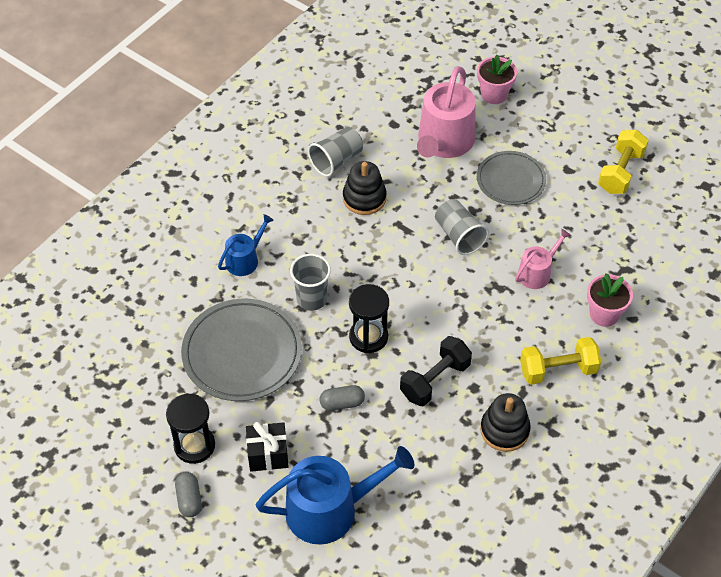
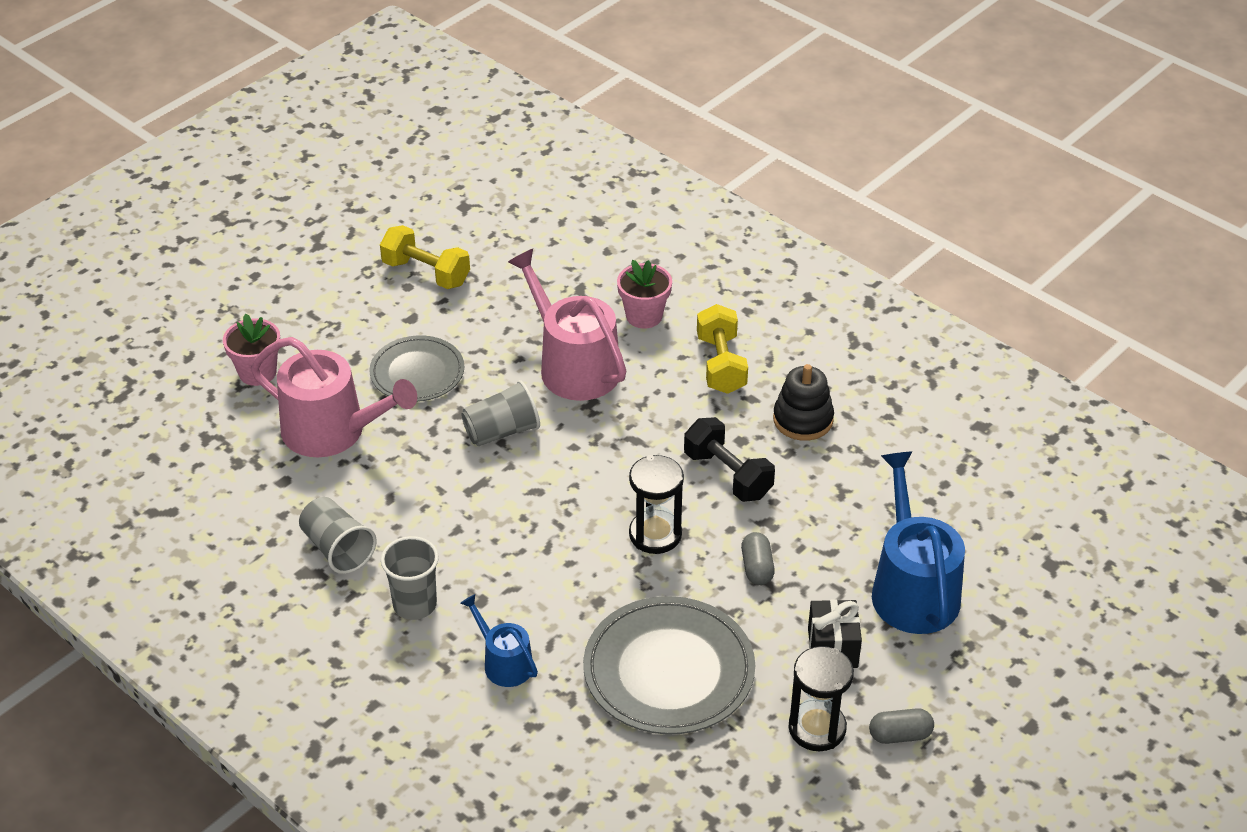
camera: 85 degrees left, 10 degrees down
(312, 299) = (585, 590): grey cup -> grey cup (415, 604)
(364, 198) = (416, 522): black stacking toy -> none
(537, 272) = (573, 365): pink watering can -> pink watering can, size x1.88

